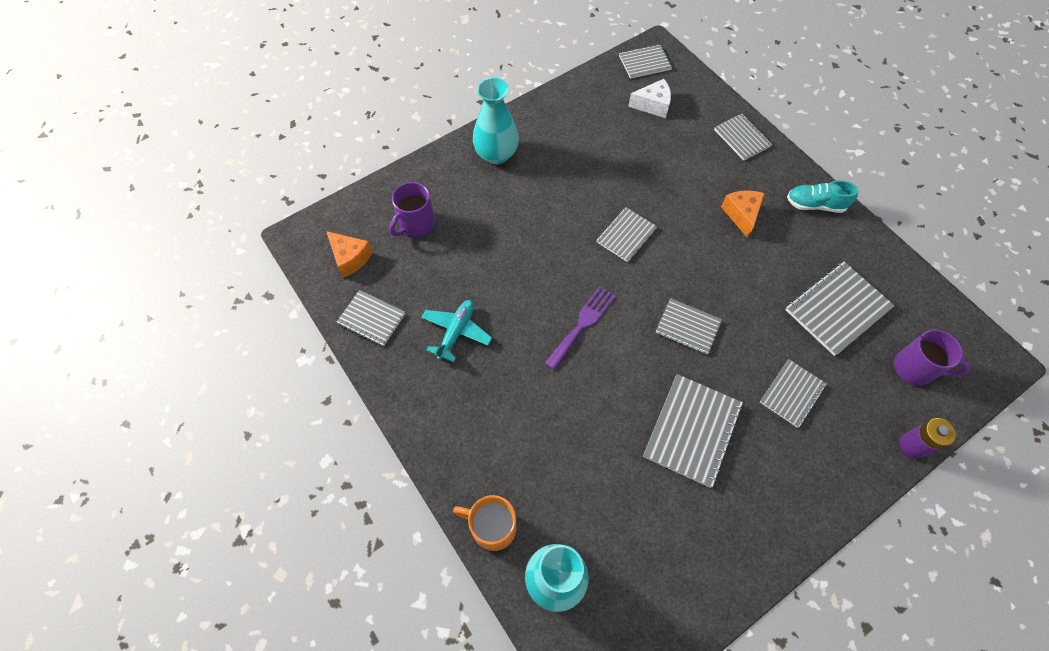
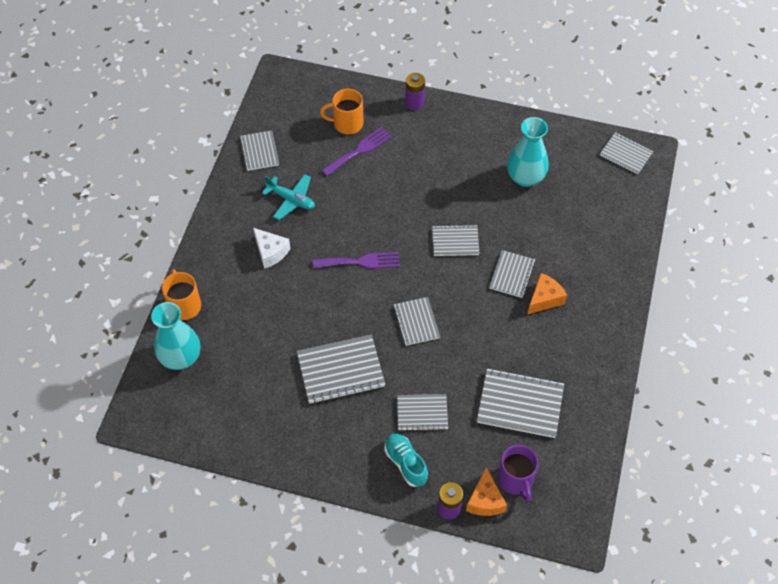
camera: 50 degrees right, 5 degrees down
(350, 258) = (289, 110): orange cheese -> orange cheese (485, 500)
(416, 224) = (347, 124): purple mug -> orange mug
(448, 159) = (414, 103): none -> purple battery
(456, 236) = (359, 150): none -> purple fork
(456, 332) = (291, 200): turquoise plane -> turquoise plane turned 45 degrees clockwise
(496, 154) = (446, 126): turquoise vase -> turquoise vase (525, 177)
(653, 105) = (589, 185): white cheese -> white cheese (270, 252)
(742, 138) = (618, 258): grey notebook -> grey notebook (512, 275)
(815, 205) = (603, 340): turquoise shoe -> turquoise shoe (406, 463)

